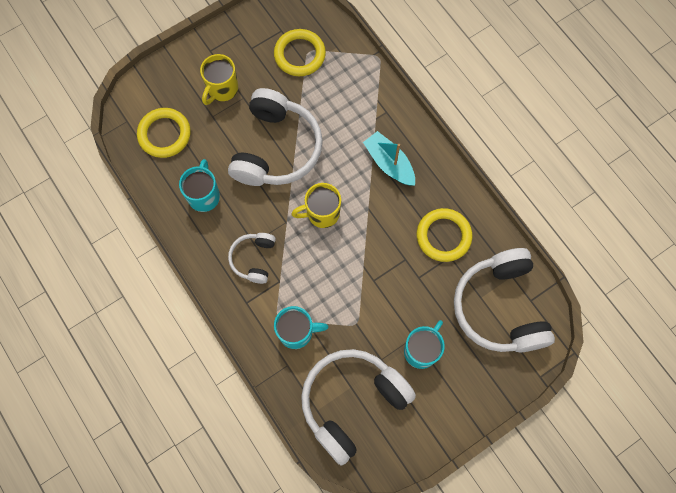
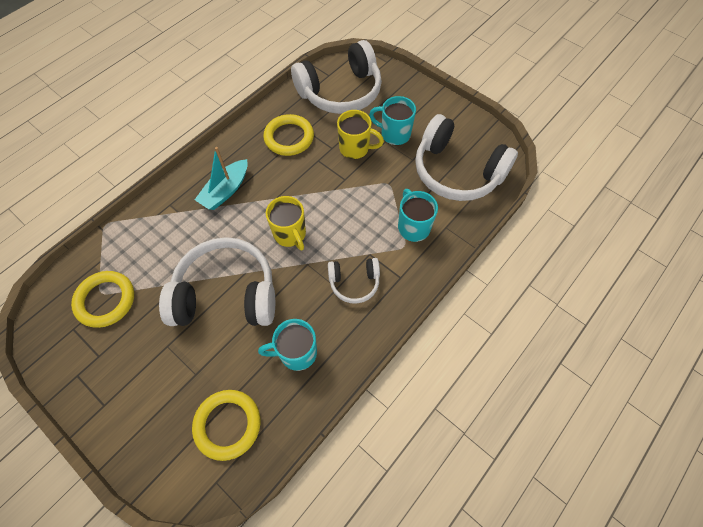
camera: 105 degrees left, 10 degrees down
(222, 89) = (158, 373): yellow mug -> yellow mug (355, 148)

